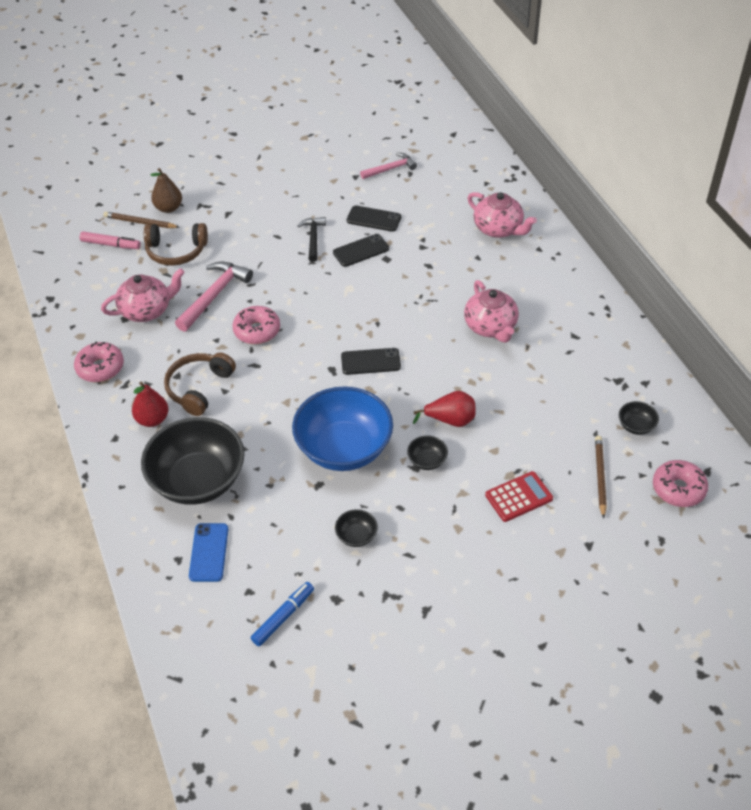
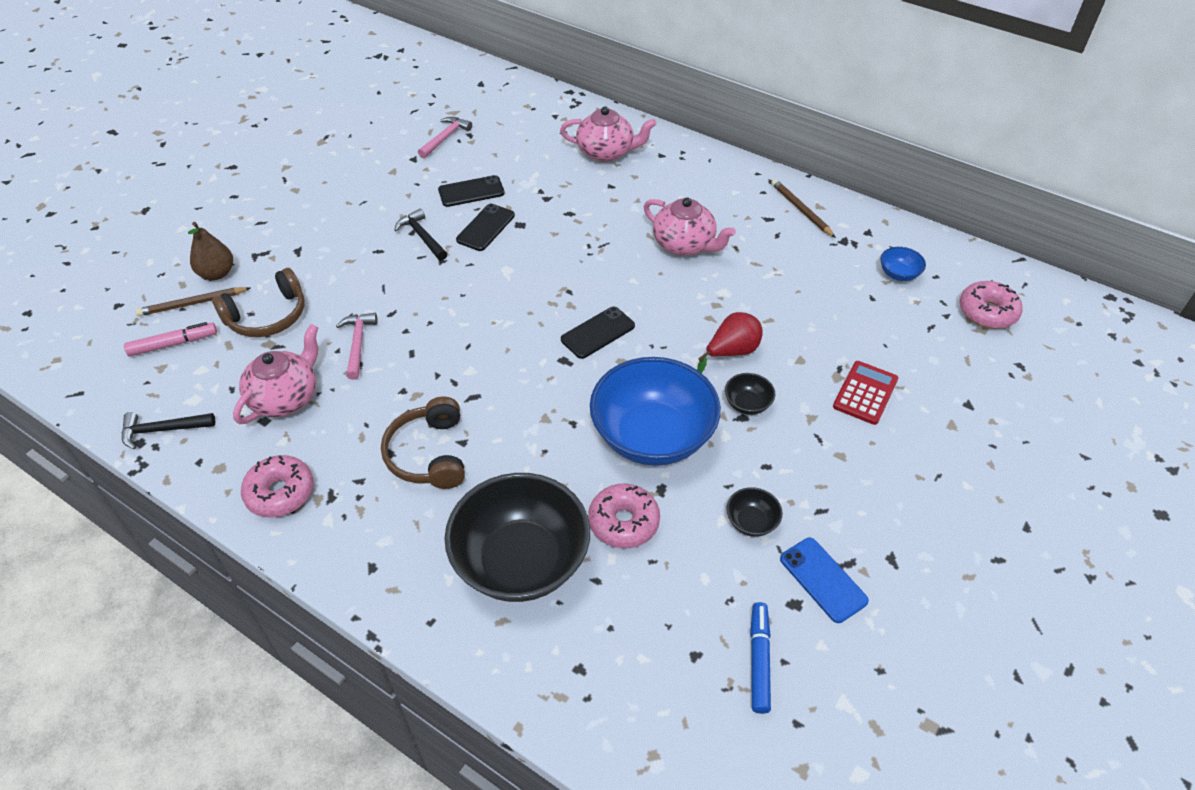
camera: 35 degrees left, 0 degrees up
(67, 297) = (163, 430): none -> black hammer
(152, 419) = (402, 519): red pear -> none
(209, 552) = (608, 638): blue phone -> blue phone (823, 579)
(214, 295) = (358, 344): pink hammer -> pink hammer, size x0.64
(257, 331) = (443, 359): pink donut -> pink donut (623, 522)
(600, 477) = (915, 335): brown pencil -> brown pencil (801, 210)
(636, 426) = (898, 274): black bowl -> blue bowl

